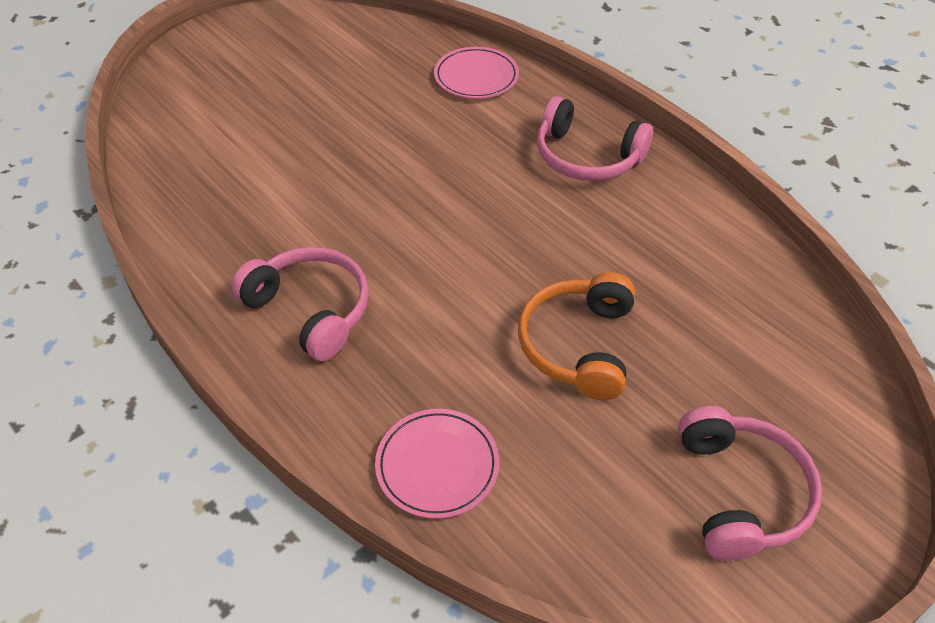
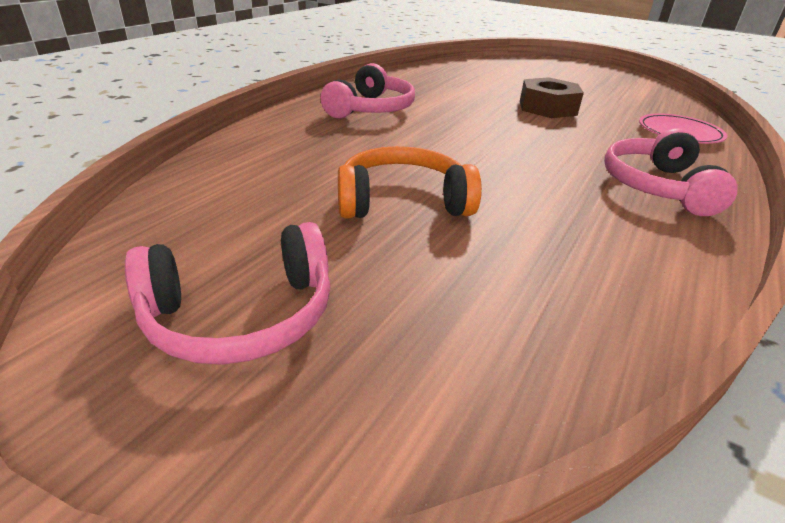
camera: 70 degrees right, 15 degrees down
(369, 141) = (547, 108): none -> brown nut
(437, 466) = (248, 157): pink plate -> none

